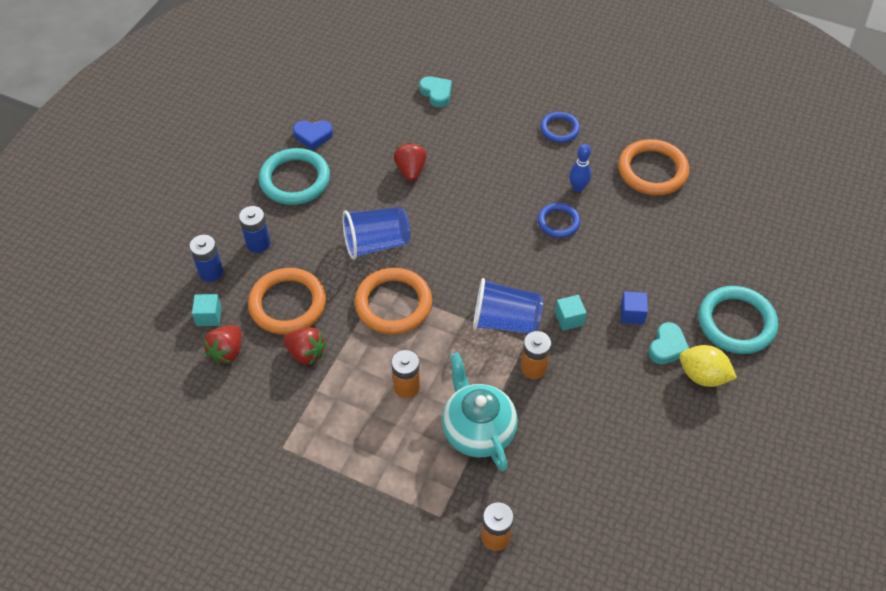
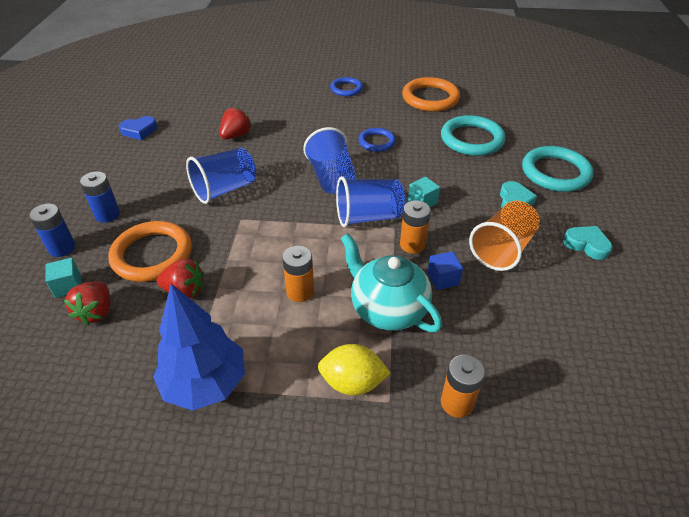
camera: 20 degrees left, 10 degrees down
(295, 180) = (131, 162): turquoise ring -> turquoise ring (472, 139)
(298, 450) = (205, 383): none -> blue tree
(393, 304) = (259, 229): orange ring -> none
(410, 170) = (236, 135): red strawberry -> red strawberry turned 60 degrees clockwise
(436, 93) = (238, 87): turquoise heart -> turquoise heart (586, 245)
(488, 260) = (331, 178): none -> blue cup
(578, 188) = (380, 118): blue bowling pin -> none
(620, 401) = (502, 249): none -> orange cup
(632, 314) = (472, 186): blue cube -> blue cube (443, 279)
(702, 376) = (556, 214): yellow lemon -> yellow lemon (352, 383)

